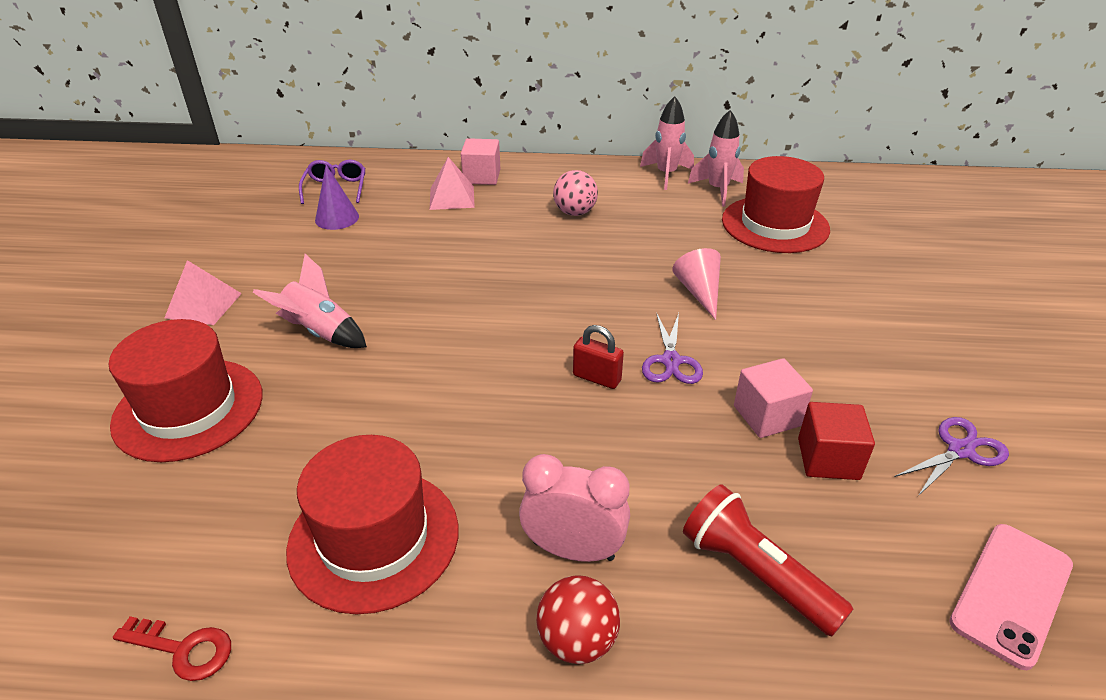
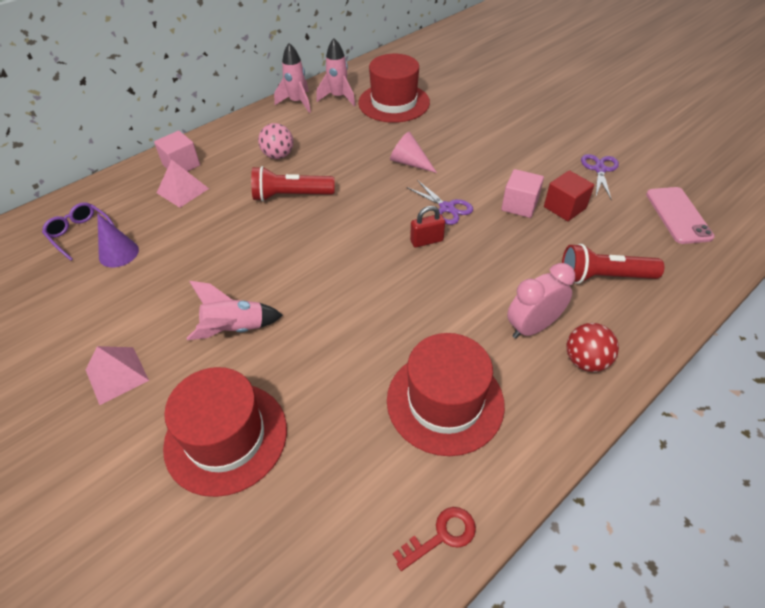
camera: 45 degrees left, 10 degrees up
(531, 253) = (290, 196): none -> red flashlight

